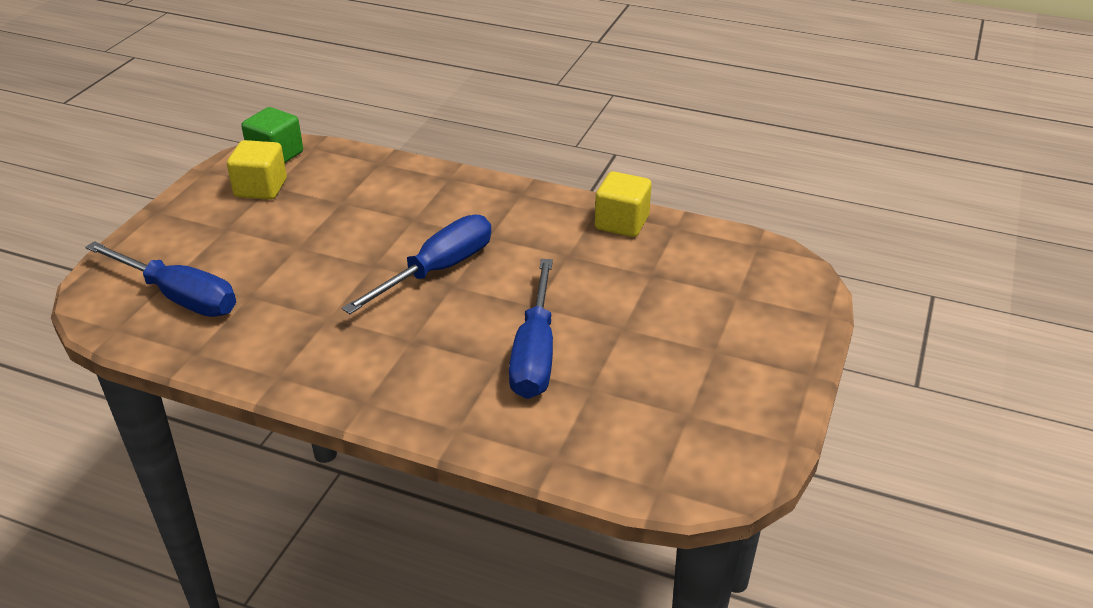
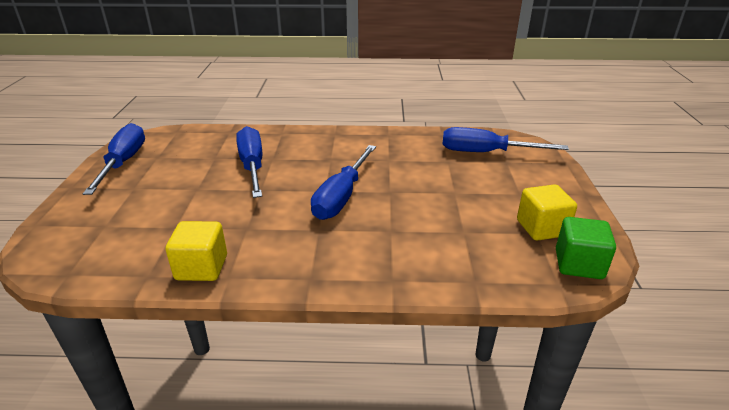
camera: 160 degrees right, 5 degrees down
(743, 412) = (123, 162): none -> blue screwdriver

